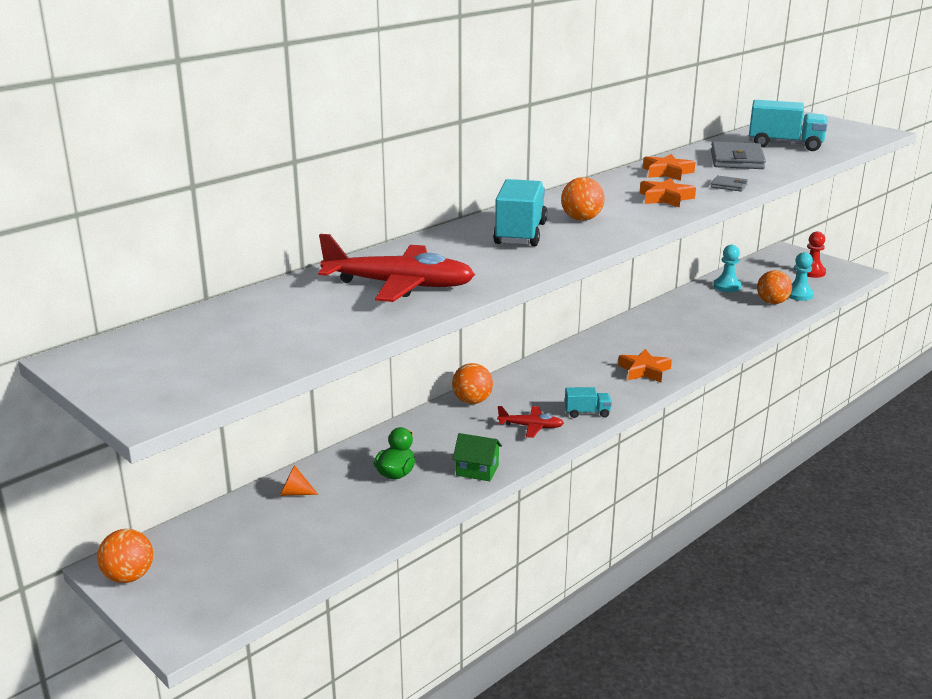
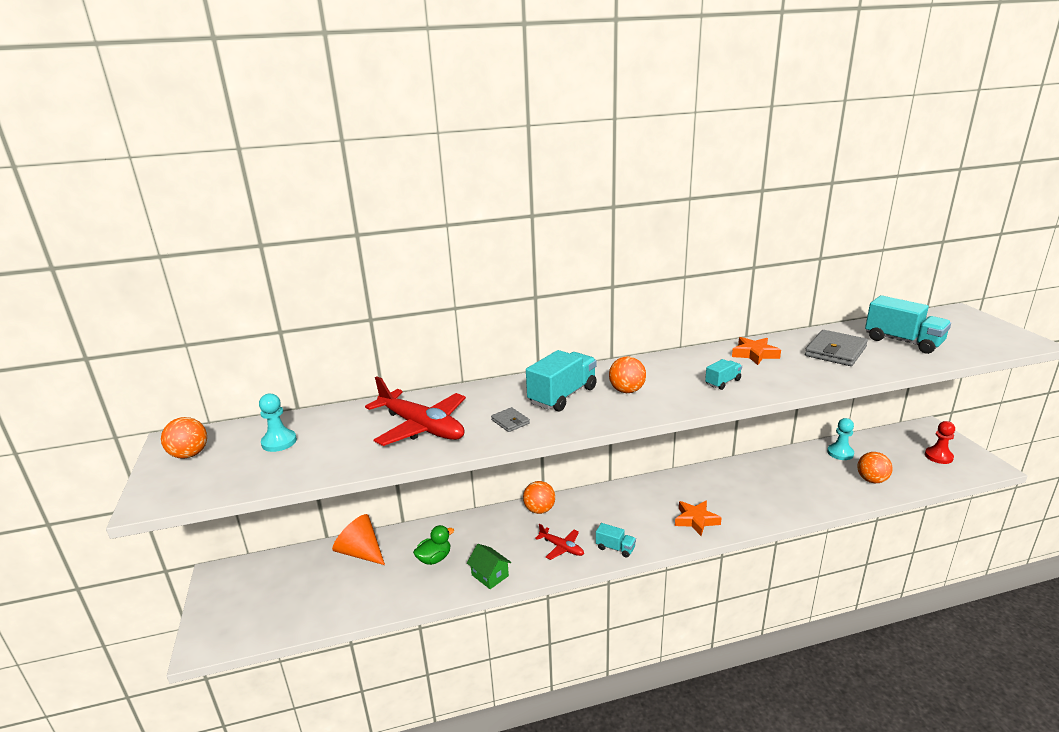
camera: 30 degrees right, 0 degrees up
(129, 576) = (218, 585): orange ball -> orange ball (189, 454)
(294, 493) = (360, 552): orange cone -> orange cone, size x1.92
(665, 198) = (723, 382): orange star -> turquoise truck
(729, 186) = (796, 379): grey wallet -> grey wallet (510, 421)
(798, 295) = (905, 478): turquoise pawn -> turquoise pawn (279, 442)

